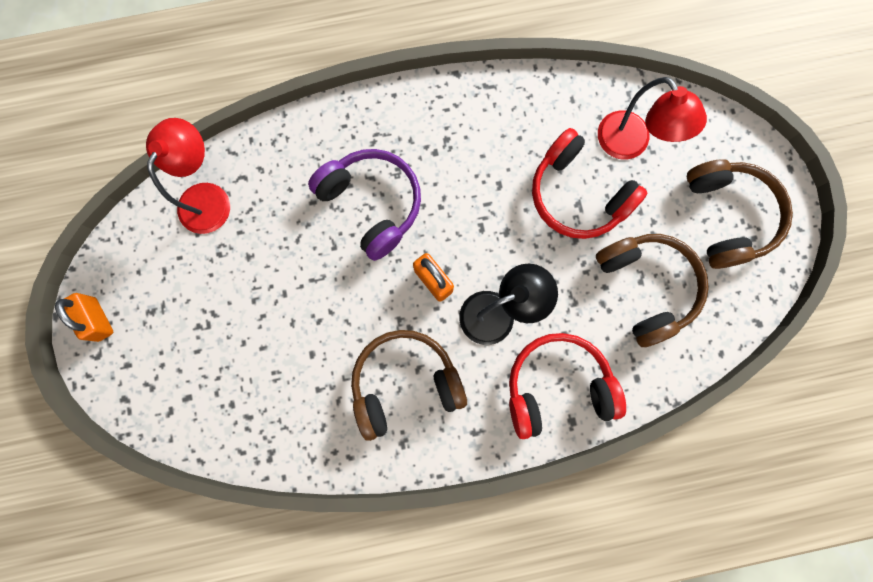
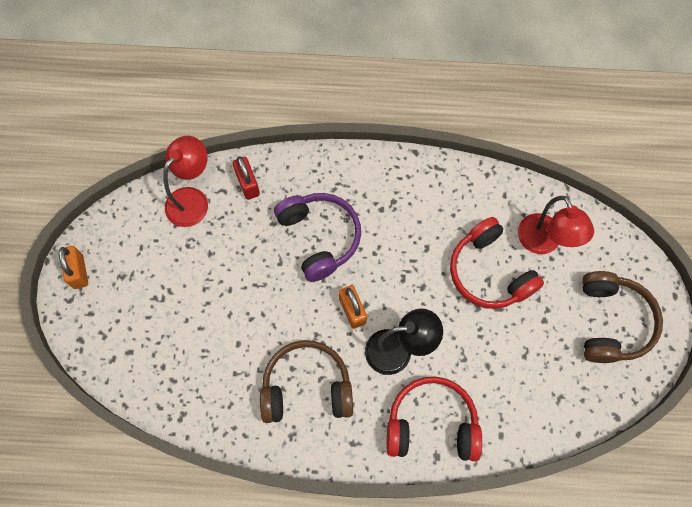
camera: 15 degrees right, 10 degrees down
(269, 161) = (248, 184): none -> red padlock
(646, 287) = (528, 362): brown headphones -> none

